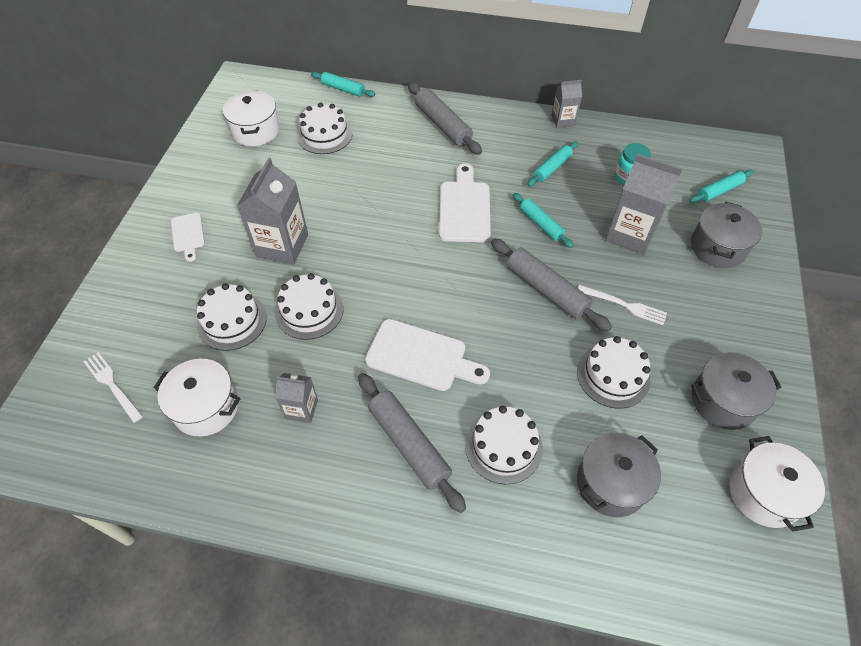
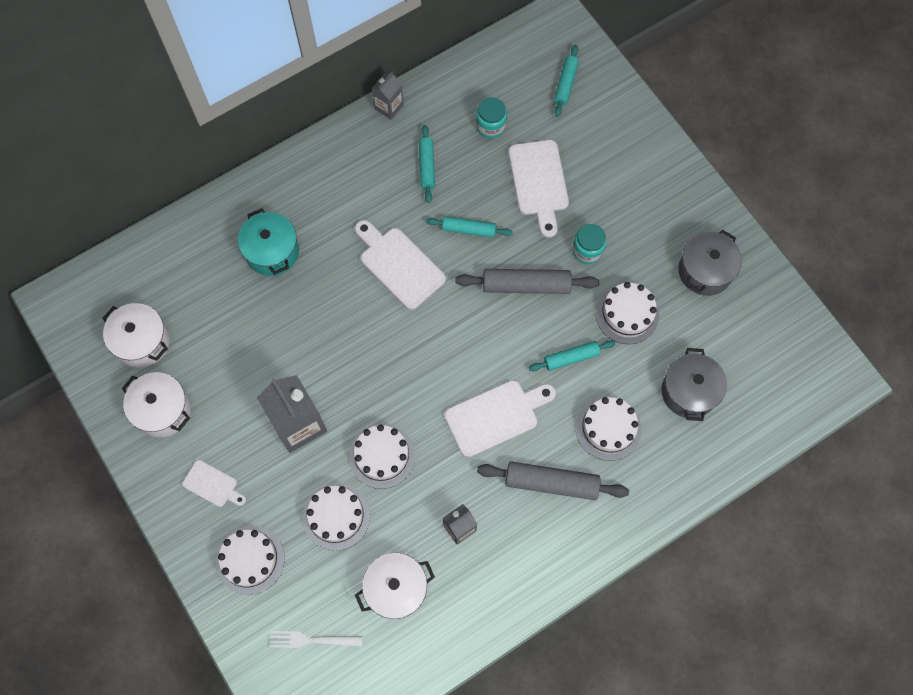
camera: 45 degrees left, 15 degrees up
(324, 135) = (208, 293): white cake -> white cake (250, 560)
(343, 89) = (166, 230): turquoise rolling pin -> turquoise rolling pin (571, 358)
(390, 142) = (272, 251): none -> turquoise pot
(443, 125) = (296, 196): grey rolling pin -> none
(624, 305) = (587, 250): white fork -> turquoise jar
(630, 234) = (539, 182): grey carton -> white cutting board
(717, 247) = (606, 142): grey pot -> none
(764, 493) = (773, 316): white pot -> white pot (163, 410)

